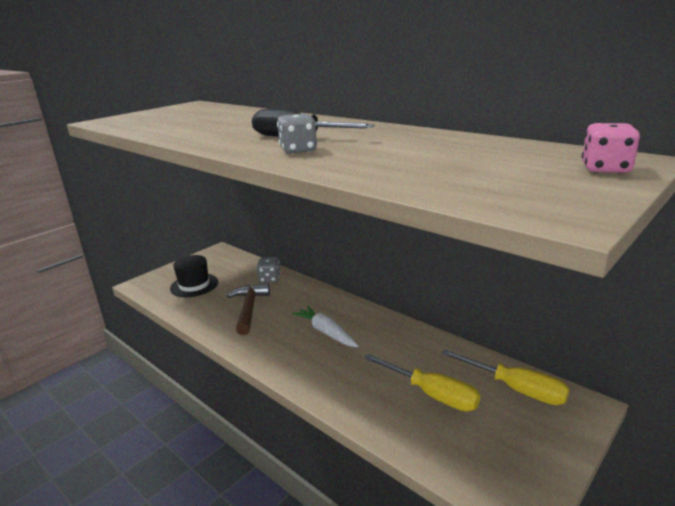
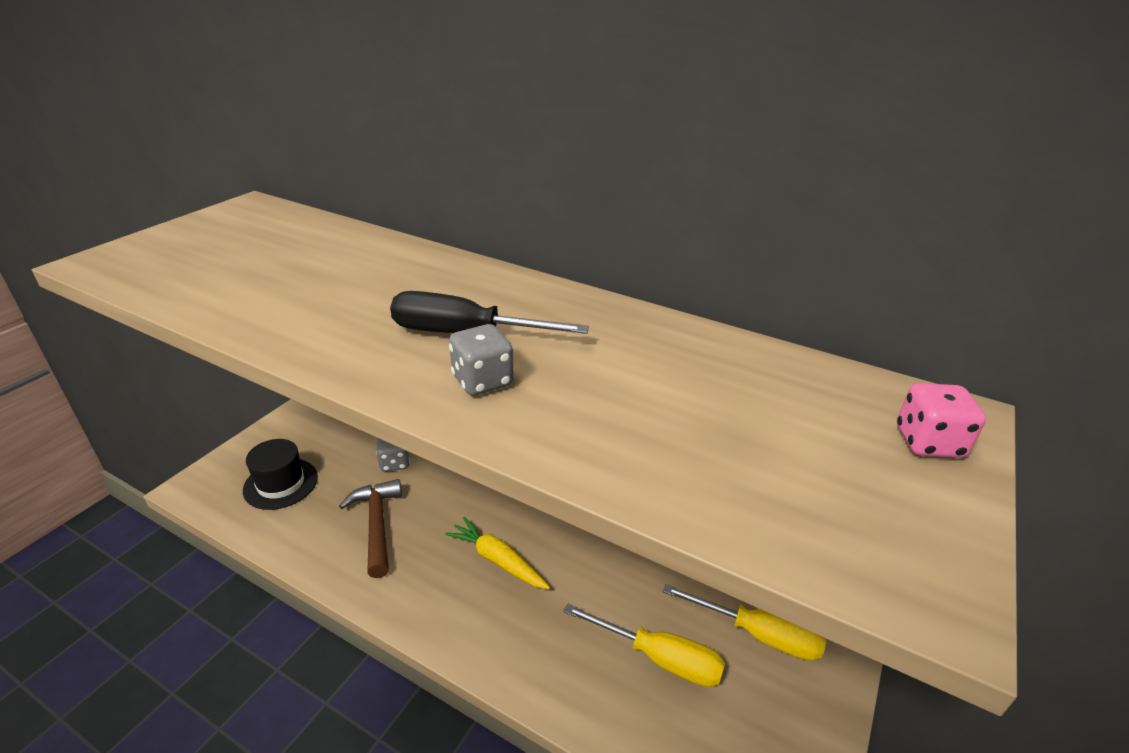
camera: 15 degrees left, 10 degrees up
(326, 332) = (497, 560): white carrot -> yellow carrot

